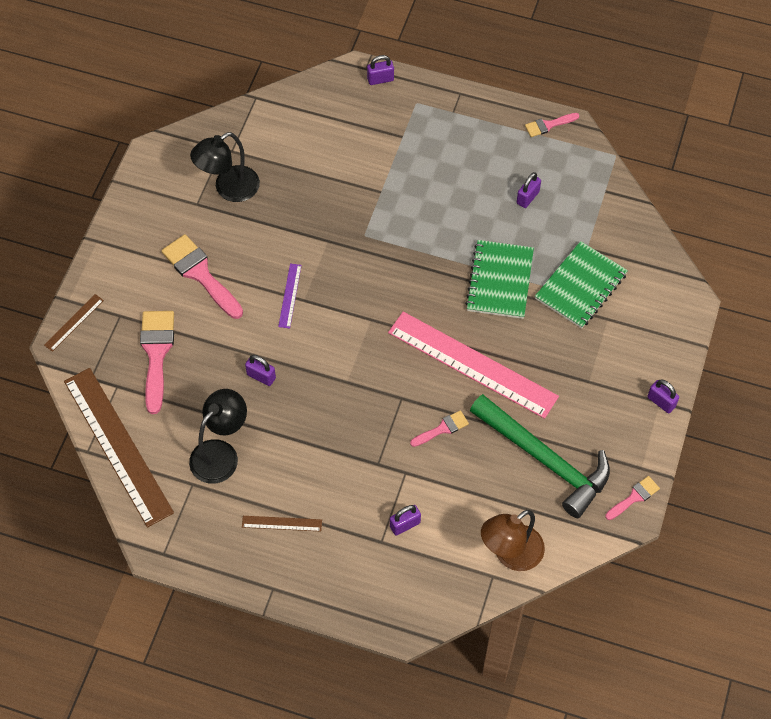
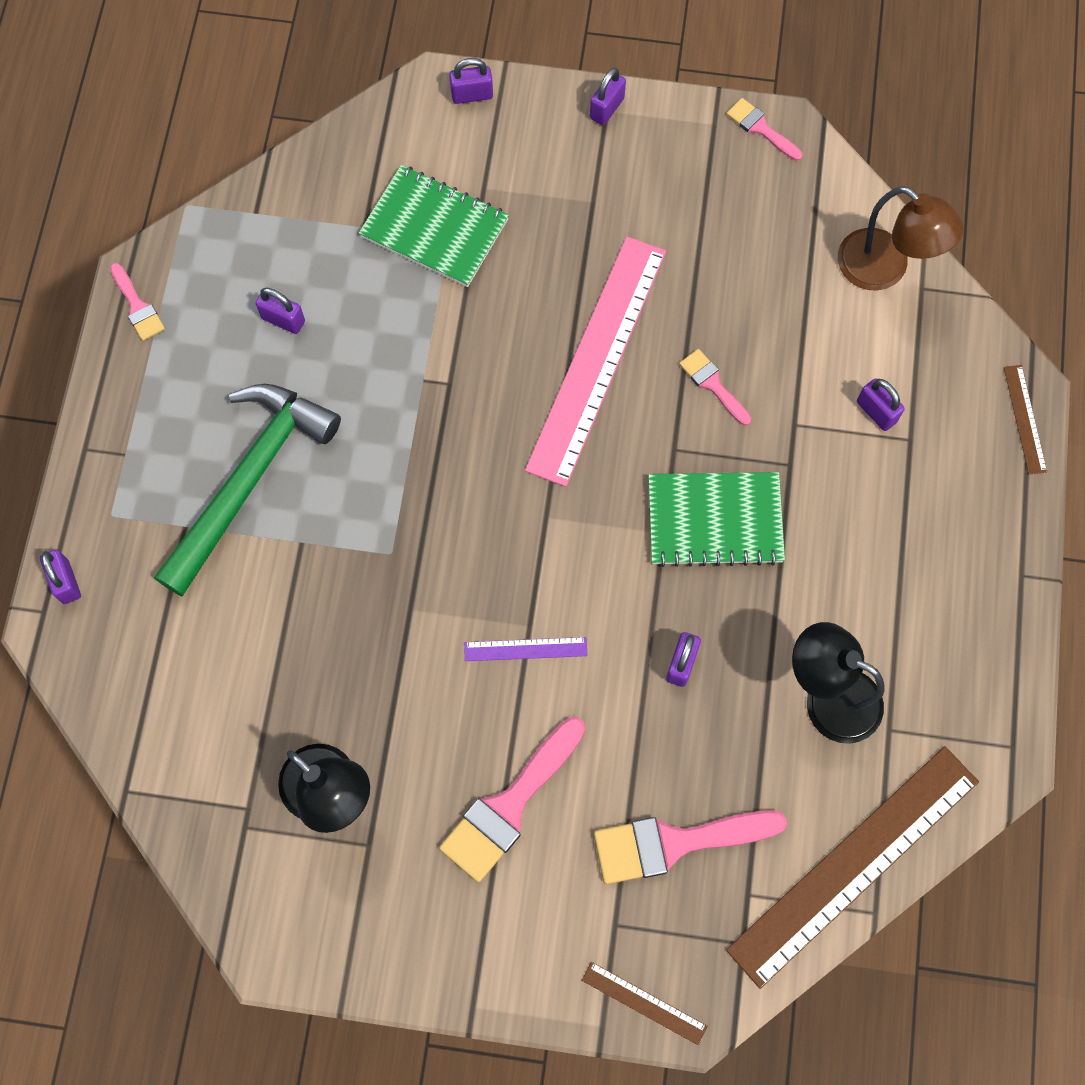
camera: 100 degrees left, 10 degrees up
(282, 523) = (919, 582): brown ruler -> brown ruler (1024, 419)
(500, 281) = (443, 340): green notebook -> green notebook (714, 520)
(545, 460) = (730, 243): green hammer -> green hammer (249, 480)
(680, 322) = (472, 95): none -> purple padlock

